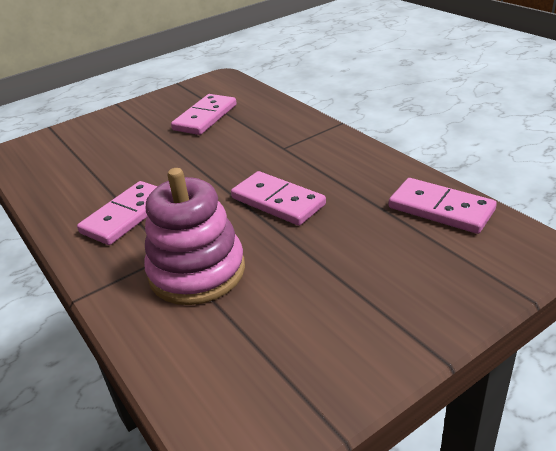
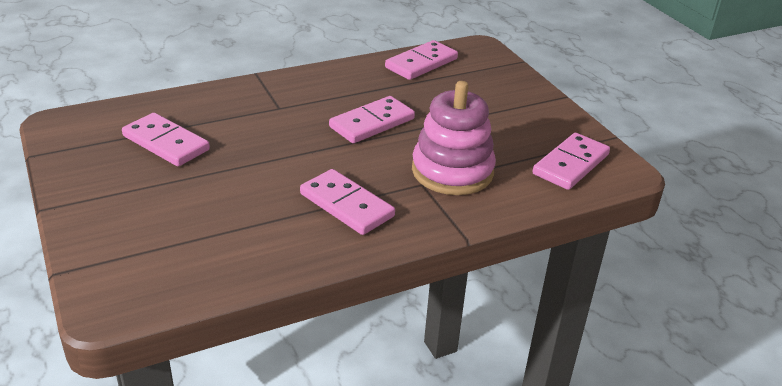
camera: 85 degrees left, 0 degrees up
(239, 381) = (571, 164): none -> pink domino

